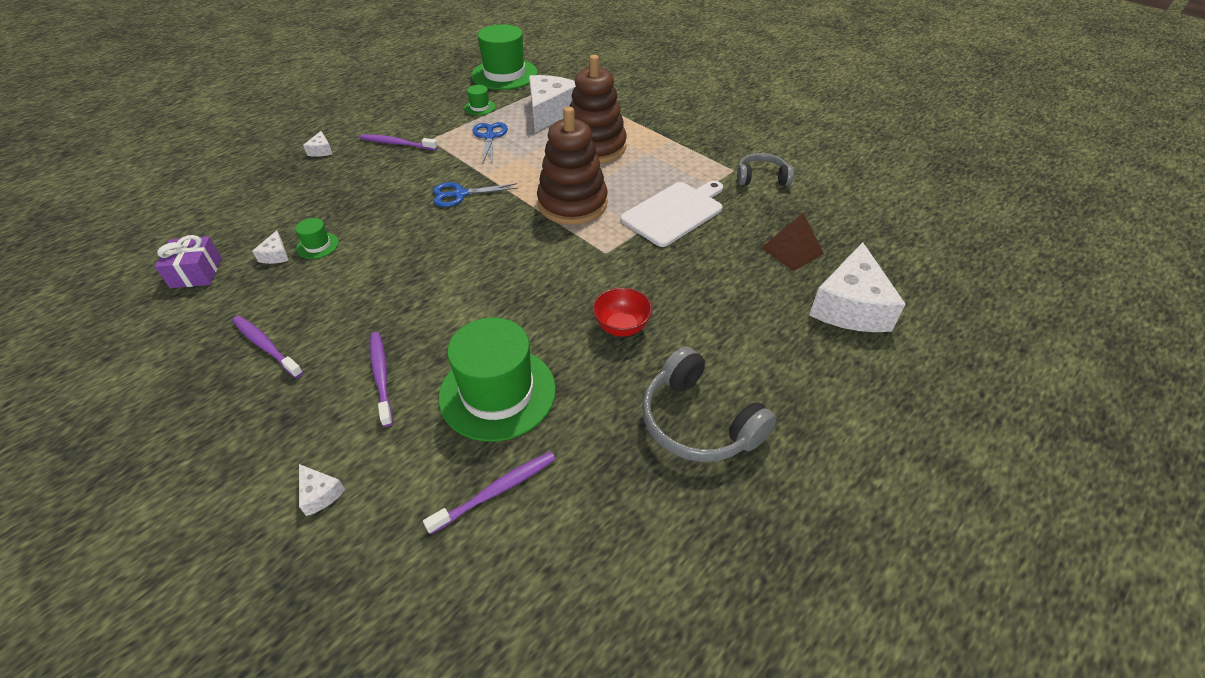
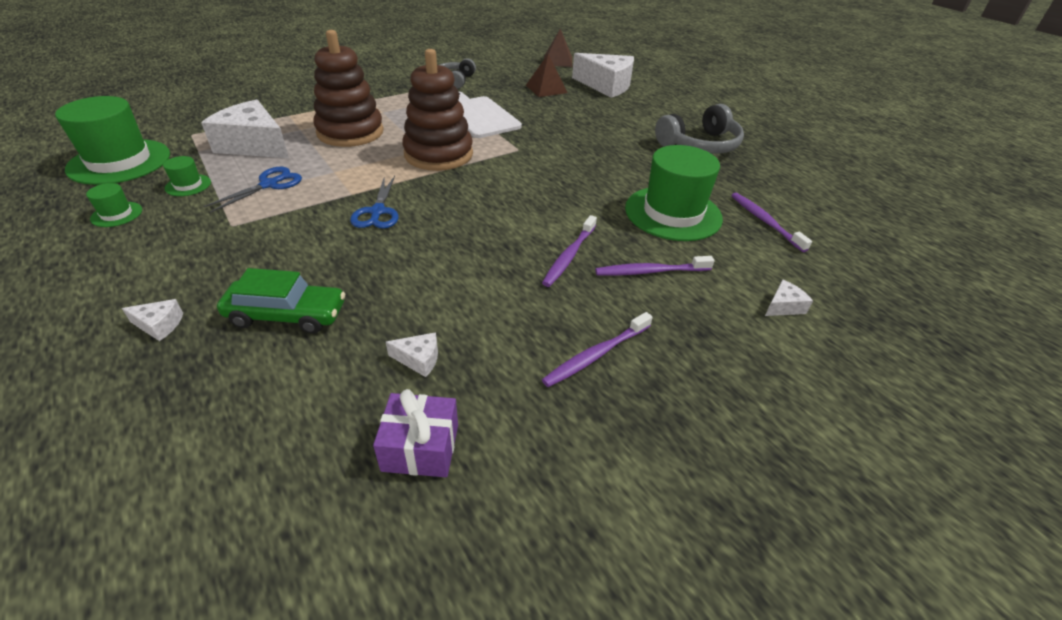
camera: 80 degrees left, 5 degrees down
(317, 245) = (417, 320): green hat -> green hat (116, 214)
(327, 190) = (287, 315): none -> green car
(396, 143) = (214, 252): purple toothbrush -> purple toothbrush (569, 256)
(489, 137) = (269, 184): blue scissors -> blue scissors turned 120 degrees clockwise
(621, 327) = (609, 156): red bowl -> none
(905, 248) = (558, 61): none -> brown pyramid

